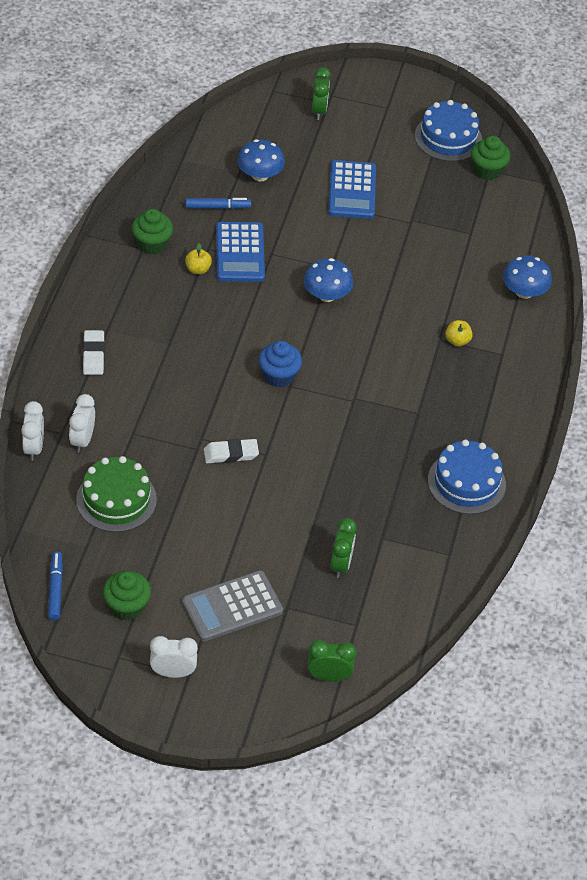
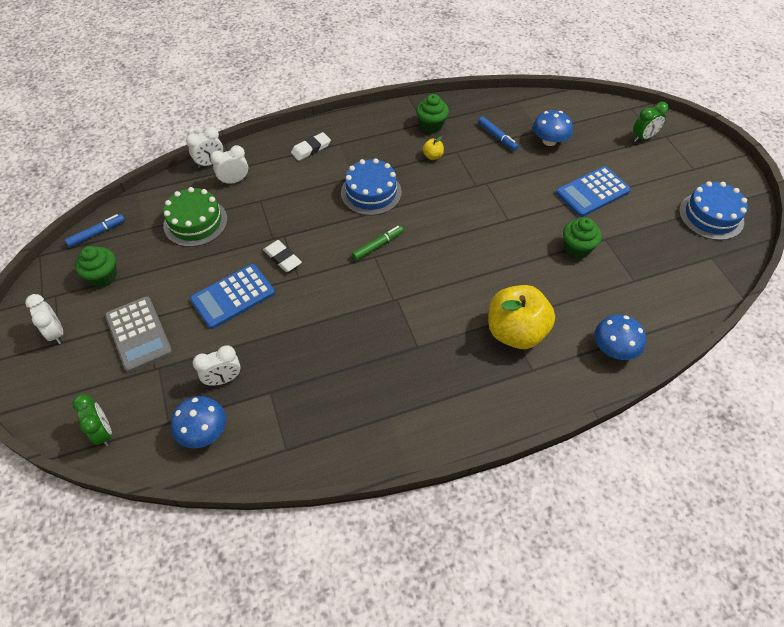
camera: 60 degrees right, 5 degrees up
(232, 606) = (138, 334): grey calculator -> grey calculator turned 150 degrees counterclockwise
(240, 253) = (469, 167): blue calculator -> blue calculator (233, 296)
(279, 376) = (377, 245): blue cupcake -> green marker
(326, 295) = (479, 231): blue mushroom -> blue mushroom (203, 431)
(341, 564) = (223, 379): green clock -> white clock
(457, 341) = (515, 332): yellow apple -> yellow apple, size x2.48
(466, 482) = (373, 419): blue cake -> blue cake (371, 192)
(487, 170) = (709, 256): green cupcake -> green cupcake (577, 248)

